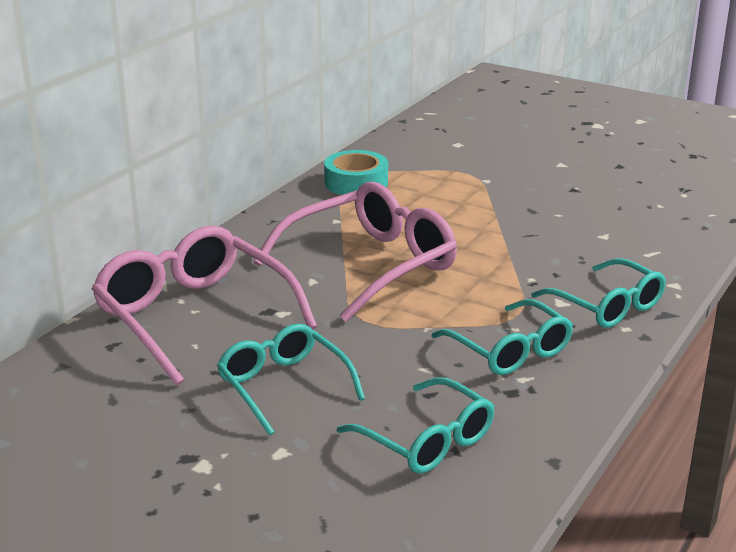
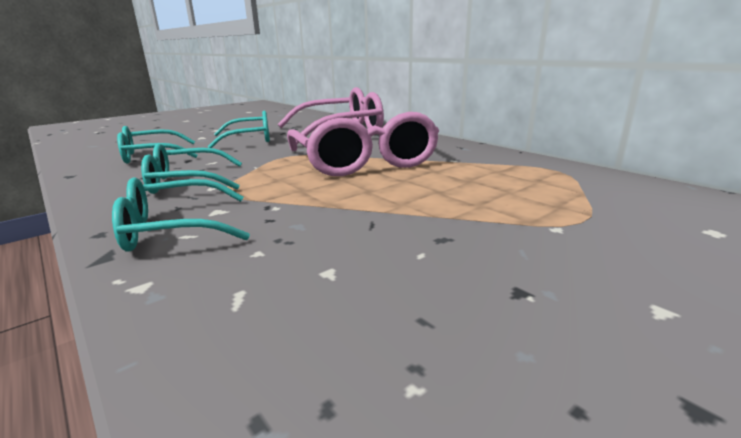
camera: 110 degrees right, 5 degrees down
(356, 183) = (539, 171): turquoise tape -> none

